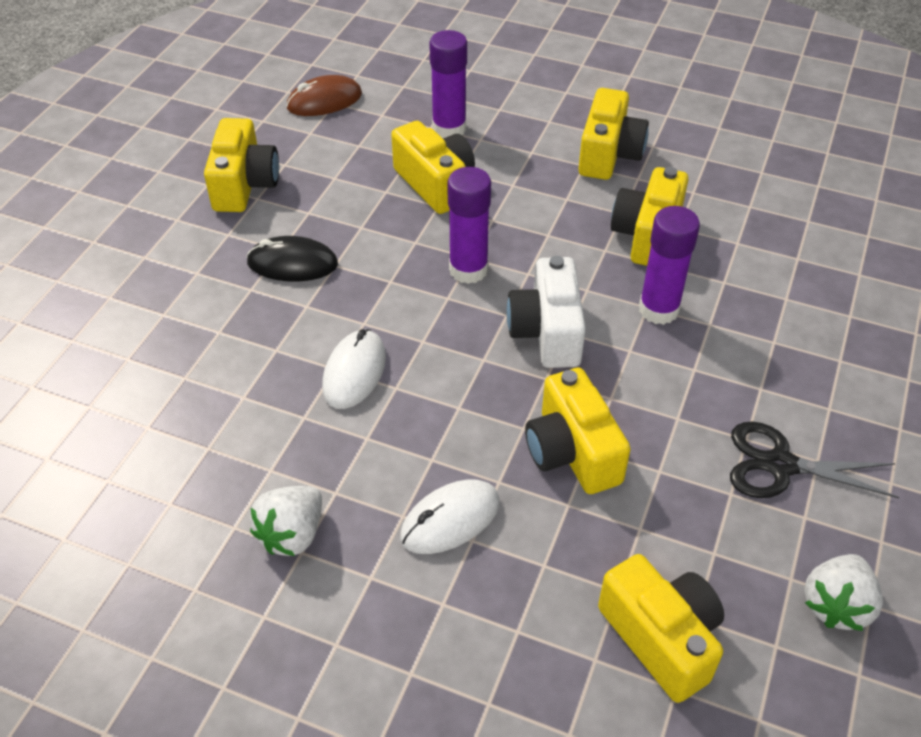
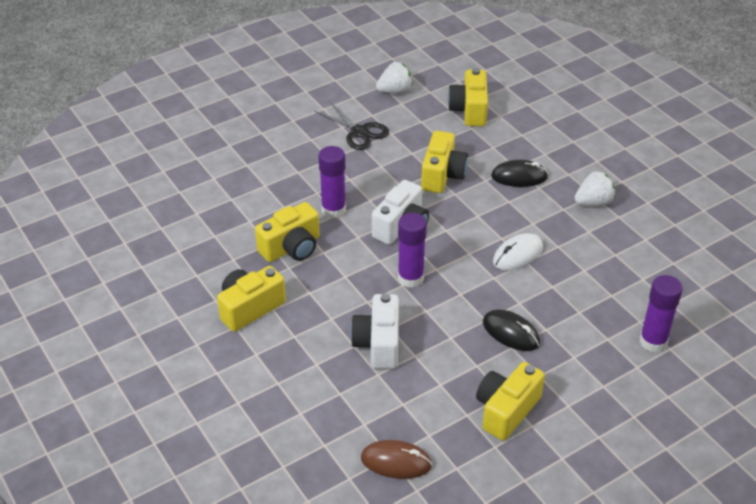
camera: 145 degrees left, 5 degrees down
(435, 184) = (378, 344): yellow camera -> white camera
(449, 129) = (329, 384): purple glue stick -> purple glue stick (653, 341)
(450, 520) = (519, 177): white mouse -> black mouse

